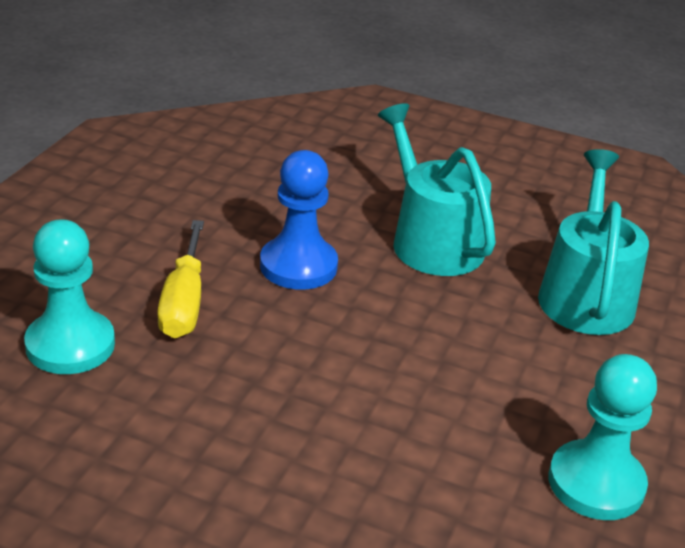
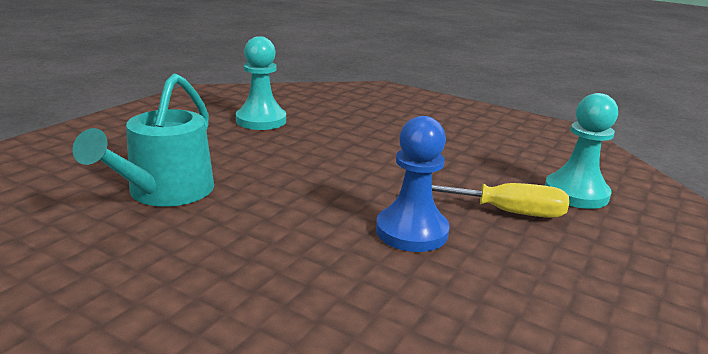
camera: 170 degrees left, 10 degrees down
(184, 302) = (506, 212): yellow screwdriver -> yellow screwdriver turned 90 degrees clockwise
(432, 241) = (271, 245): turquoise watering can -> none

